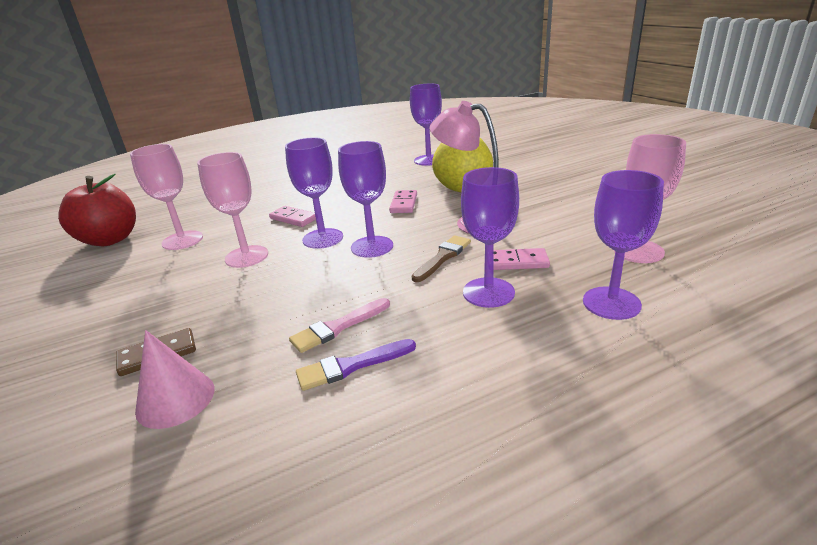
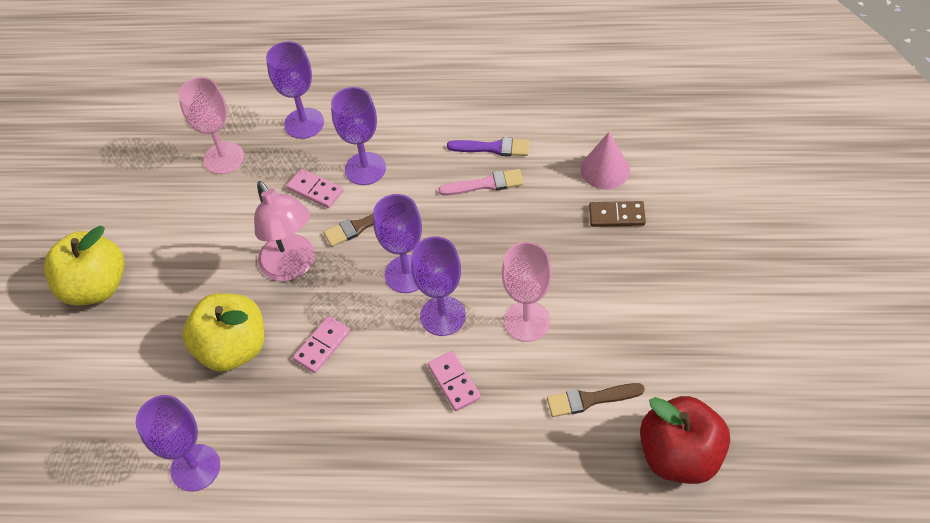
camera: 150 degrees left, 25 degrees up
(182, 240) = (590, 399): pink goblet -> brown brush
(594, 177) = (96, 286): none -> yellow apple

